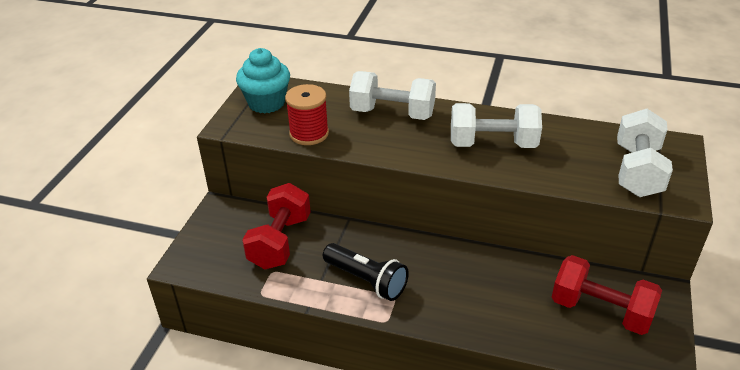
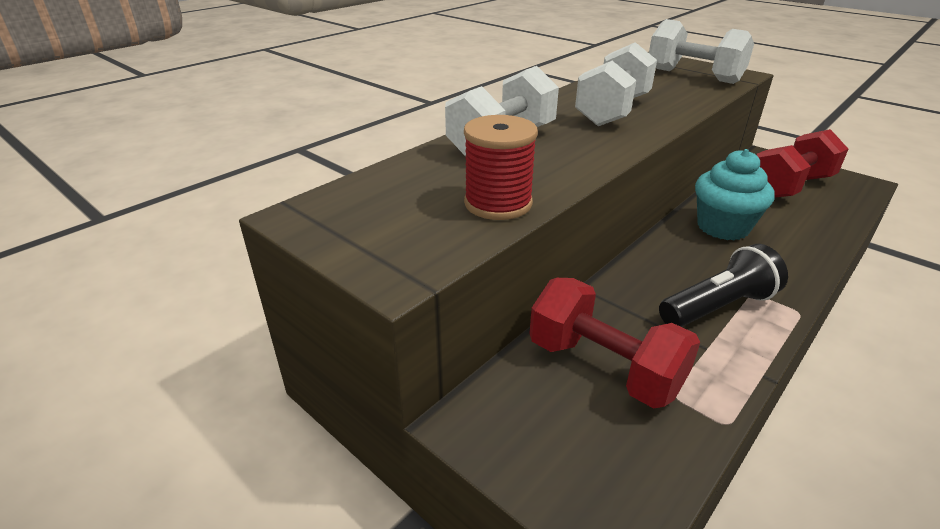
camera: 65 degrees left, 5 degrees down
(266, 103) = (368, 220): turquoise cupcake -> turquoise cupcake (722, 227)

